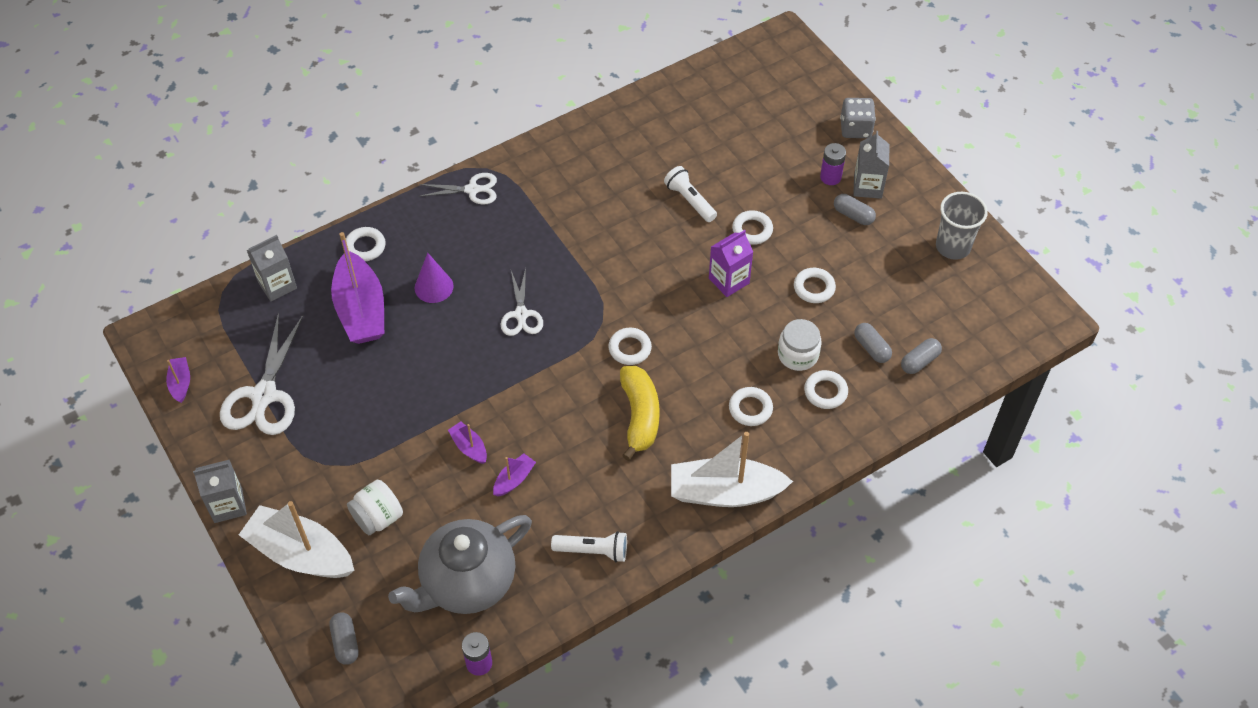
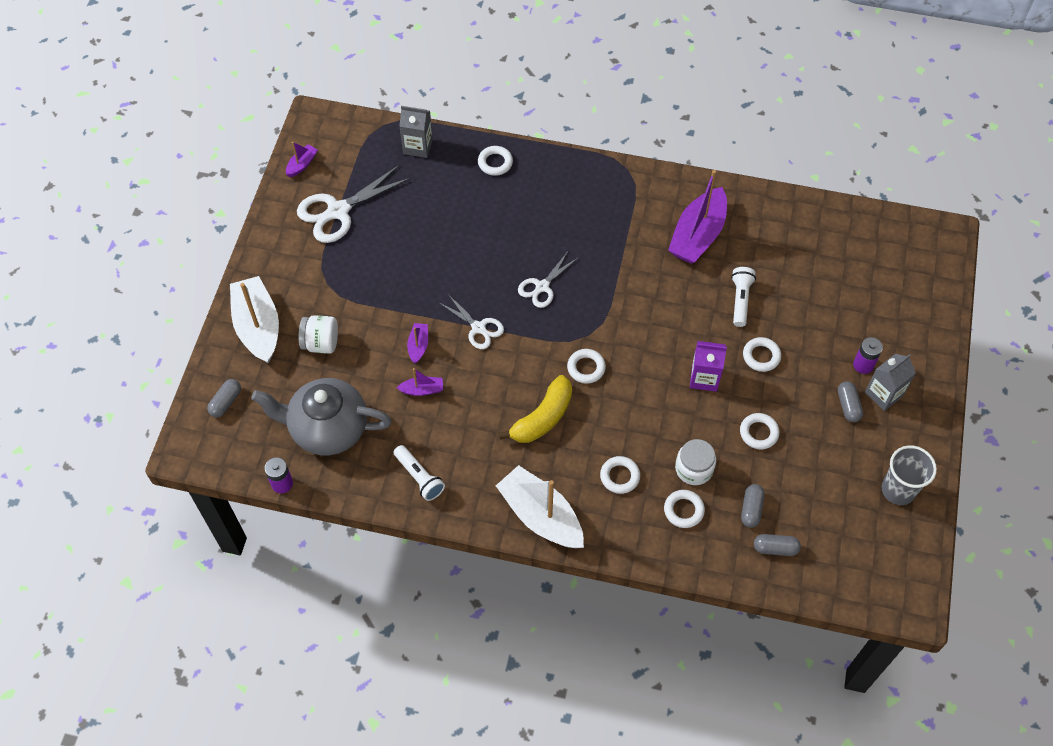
camera: 45 degrees right, 5 degrees up
(228, 505) = (250, 262): grey carton -> none
(361, 310) = (449, 202): purple boat -> purple boat (697, 235)
(434, 287) = (508, 223): purple cone -> none
(472, 190) = (602, 177): white scissors -> white scissors (478, 328)
(855, 128) = (924, 344): grey dice -> none

